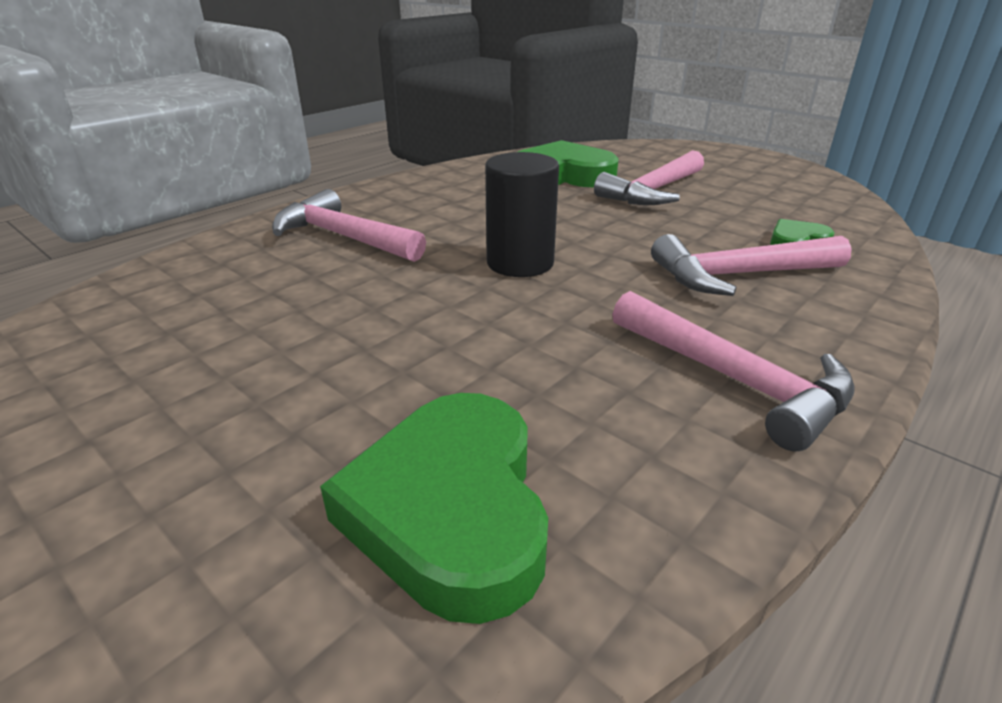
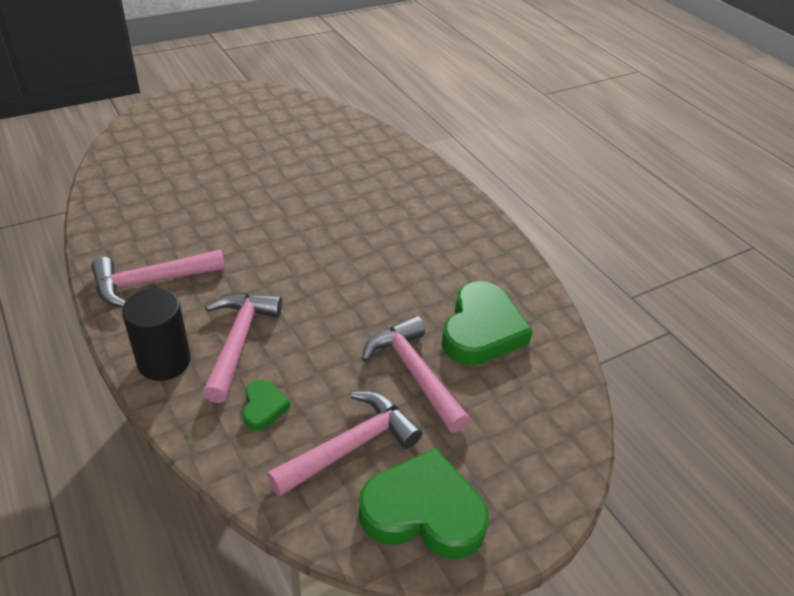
camera: 105 degrees right, 10 degrees up
(343, 237) = (396, 195): pink hammer -> pink hammer (351, 446)
(451, 509) = (152, 188): green heart -> green heart (423, 511)
(520, 263) = (318, 253): black cylinder -> black cylinder (164, 361)

